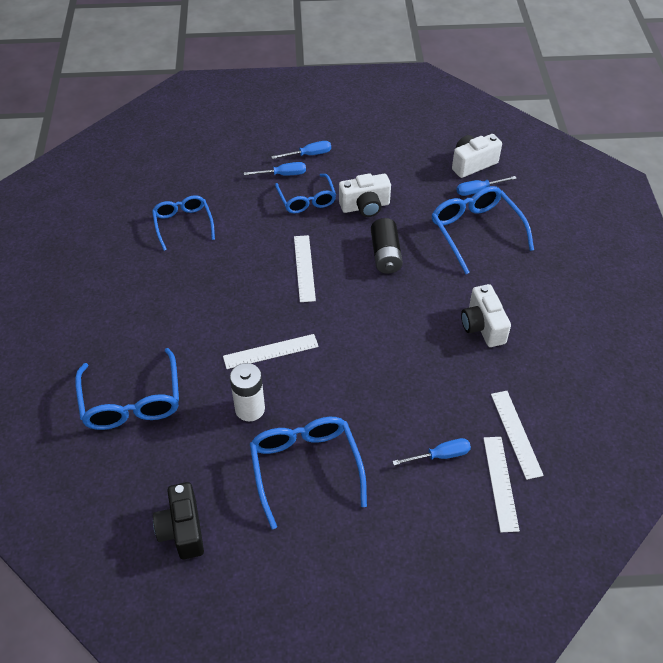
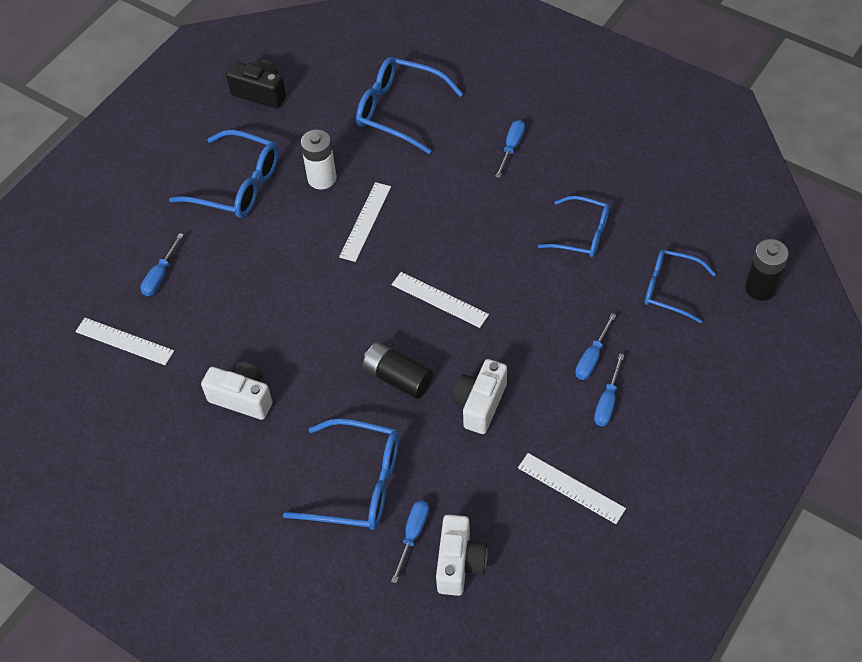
camera: 130 degrees right, 5 degrees up
(124, 303) = (511, 147): none -> blue screwdriver
(163, 128) = (760, 288): none -> black battery
(307, 200) = (533, 356): blue glasses -> blue glasses (670, 289)
(500, 483) = (100, 299): white ruler -> white ruler (571, 488)

